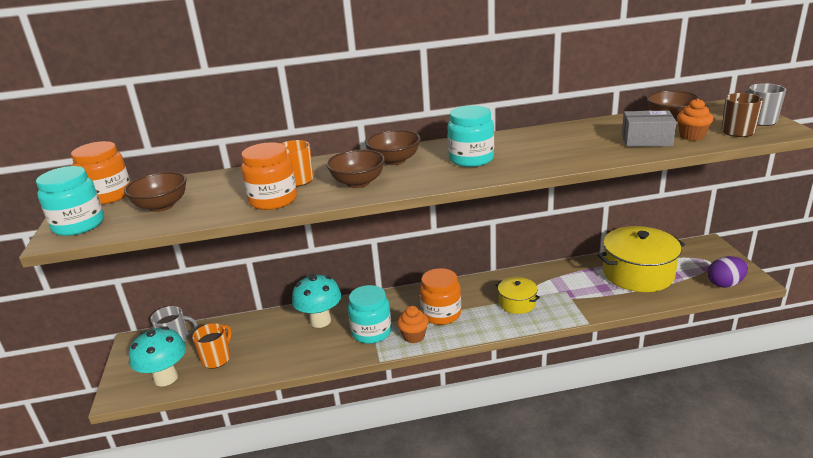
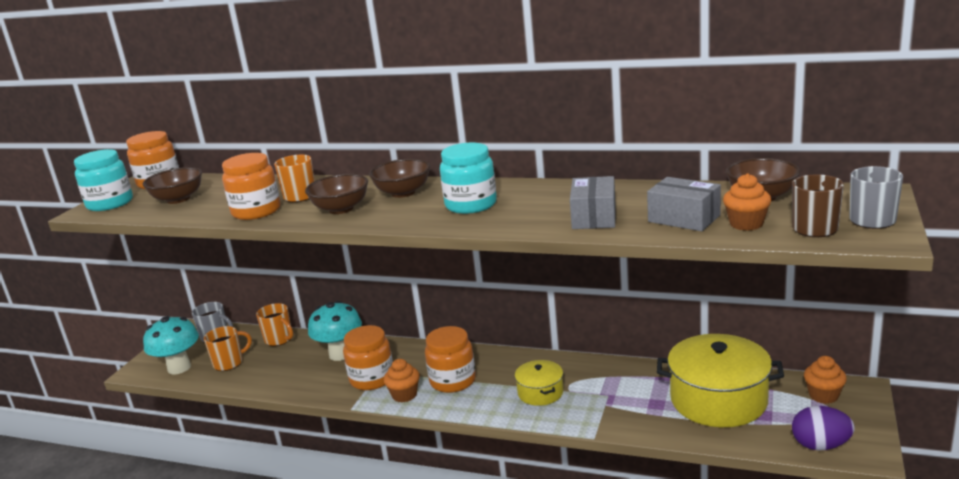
camera: 30 degrees right, 5 degrees down
(246, 325) = (279, 339): none -> orange mug
(371, 332) = (372, 379): turquoise jar -> orange jar
(583, 150) = (594, 217): none -> grey box
(693, 253) = (823, 395): none -> orange cupcake

